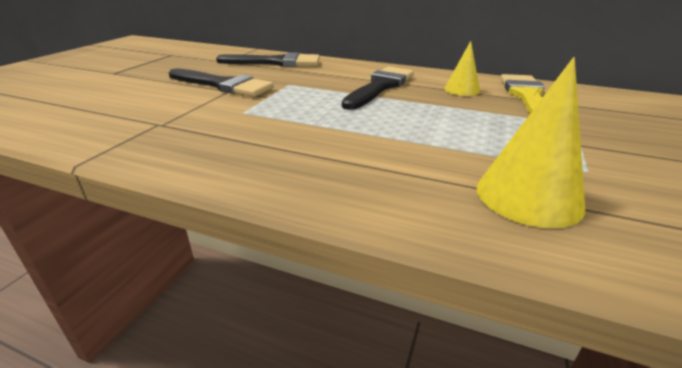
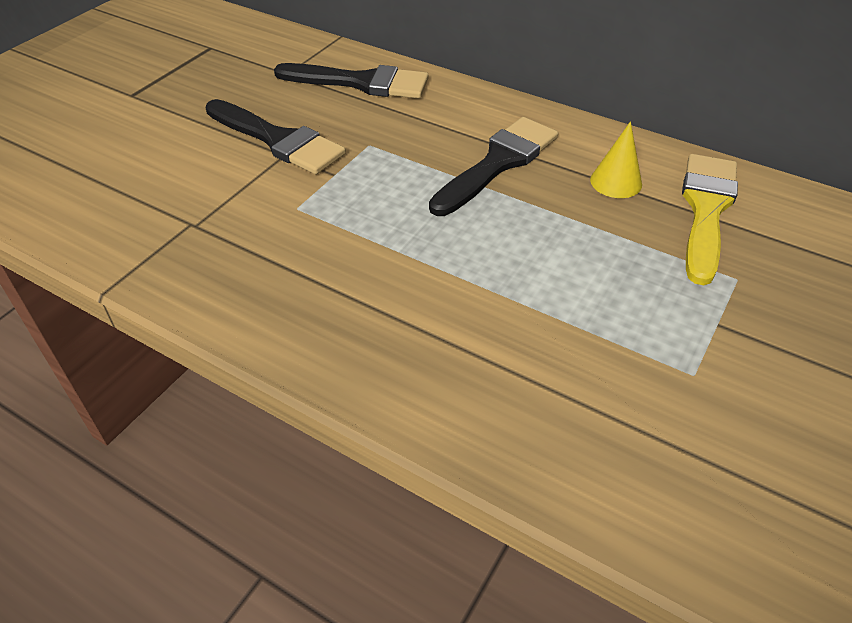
camera: 10 degrees right, 15 degrees up
(528, 196) = (594, 407): yellow cone -> none

